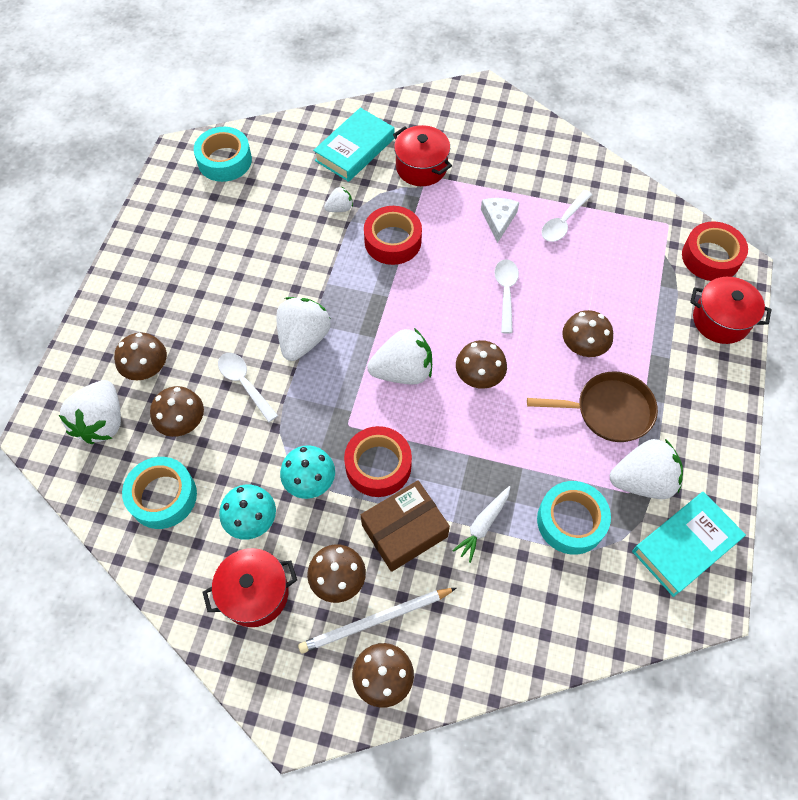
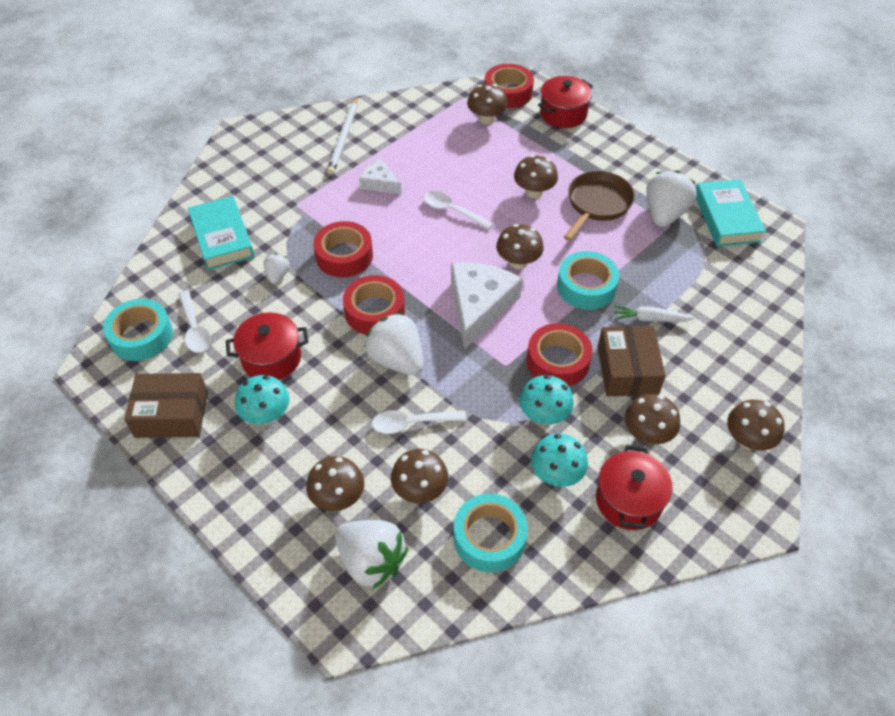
camera: 60 degrees left, 10 degrees down
(165, 222) = (171, 414): none -> brown box
(197, 280) = (266, 415): none -> turquoise mushroom
(345, 296) = (374, 311): none -> red tape
(375, 620) = (696, 424): white pencil -> white pencil (344, 138)
(403, 371) = (479, 306): white strawberry -> white cheese
(421, 167) = (284, 204): red pot -> red pot (271, 358)
(483, 525) = (650, 319): white carrot -> white carrot turned 120 degrees clockwise
(563, 222) = (414, 149): white spoon -> white spoon (195, 329)
(571, 521) = (675, 267): turquoise tape -> turquoise tape (586, 287)
(655, 258) = (486, 119): none -> brown mushroom

